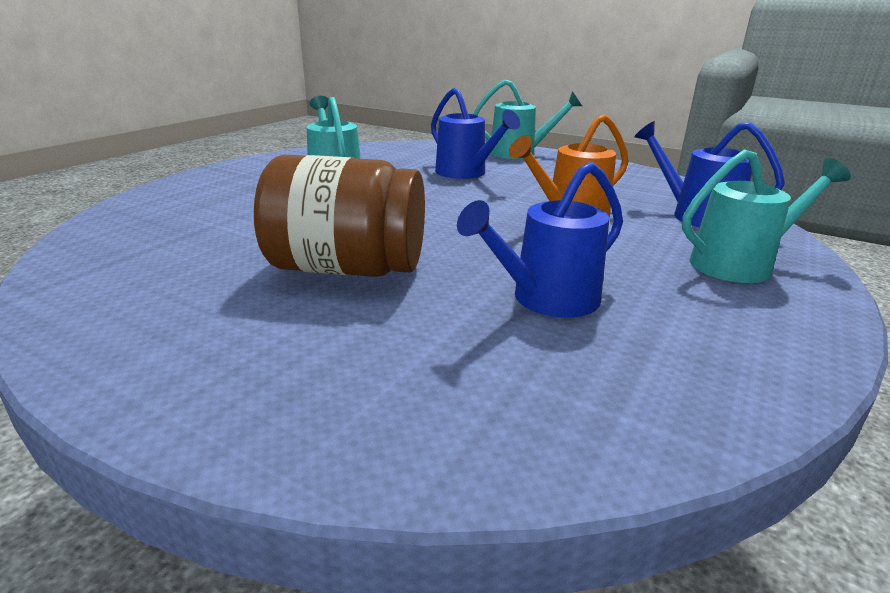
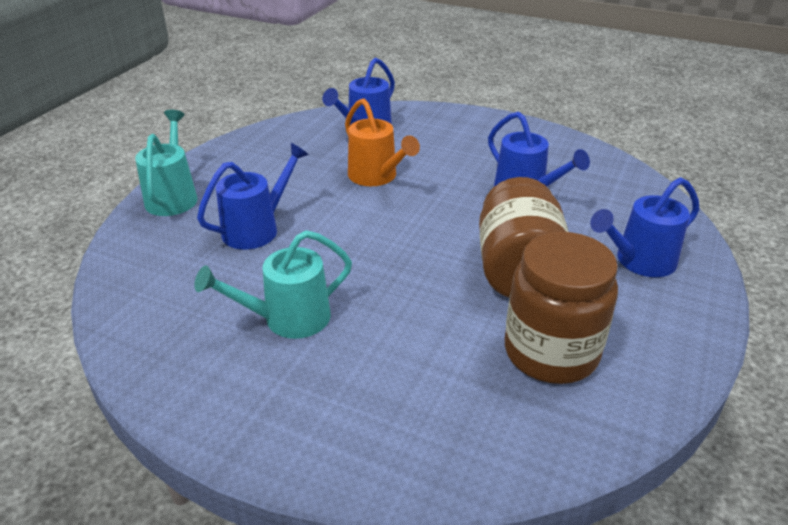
camera: 95 degrees left, 10 degrees up
(194, 266) = (551, 352): none -> brown jar
(315, 366) = (639, 261): none -> blue watering can
(740, 264) = (448, 129): turquoise watering can -> none

